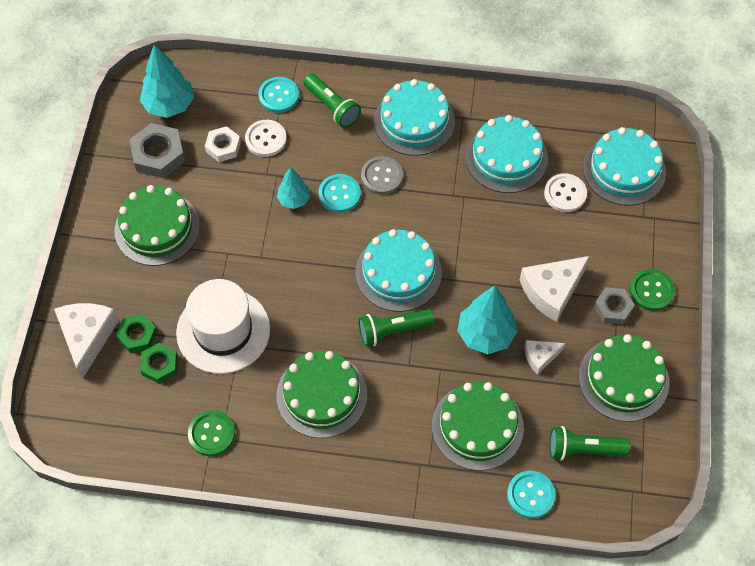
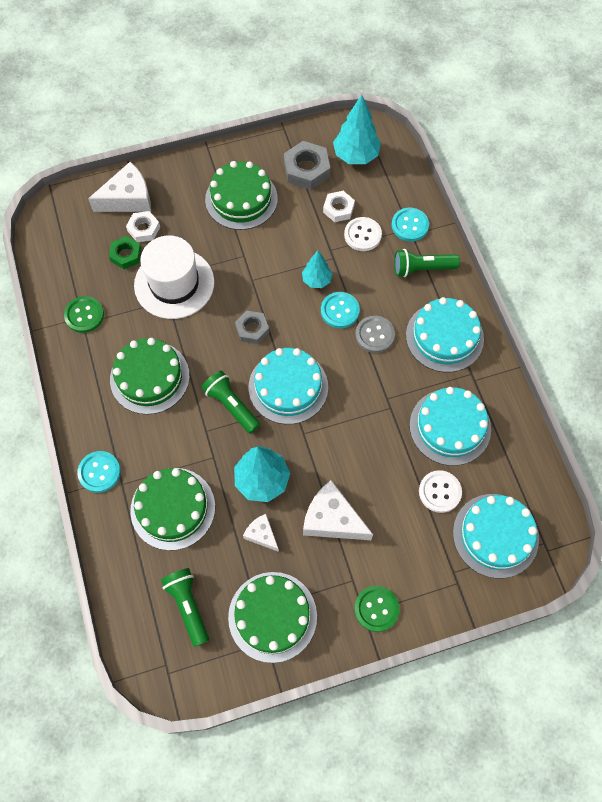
camera: 65 degrees right, 5 degrees up
(137, 335) = (144, 229): green nut -> white nut
(332, 107) = (422, 268): green flashlight -> green flashlight turned 60 degrees clockwise
(530, 495) = (127, 577): turquoise button -> turquoise button (99, 472)
(613, 308) = (341, 580): grey nut -> grey nut (252, 329)

